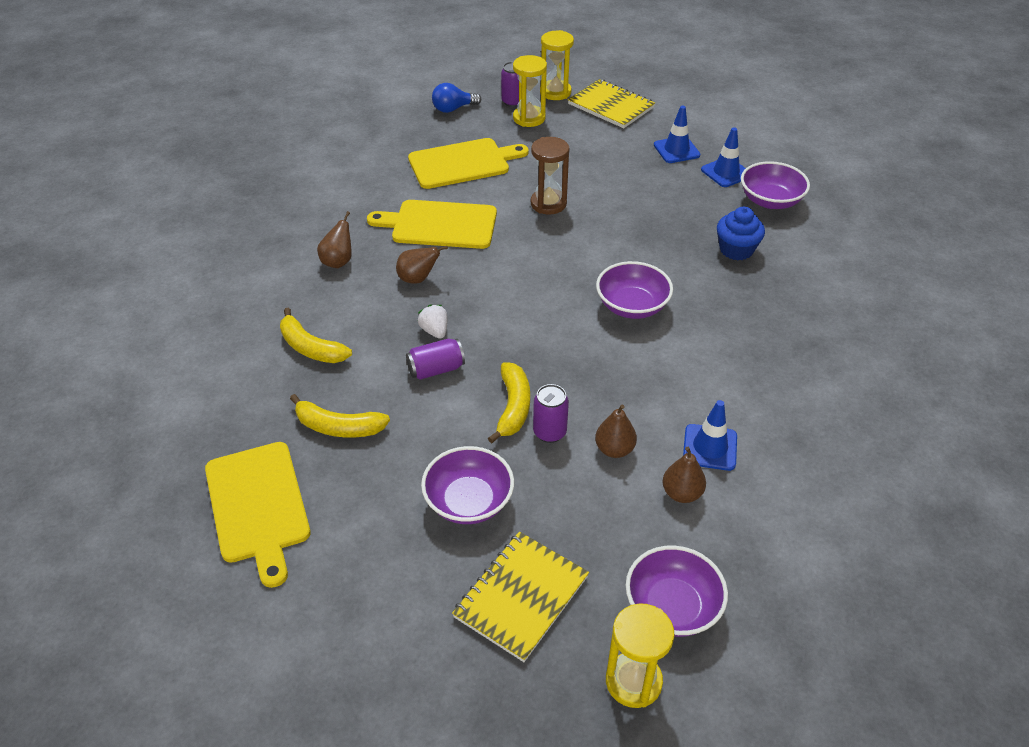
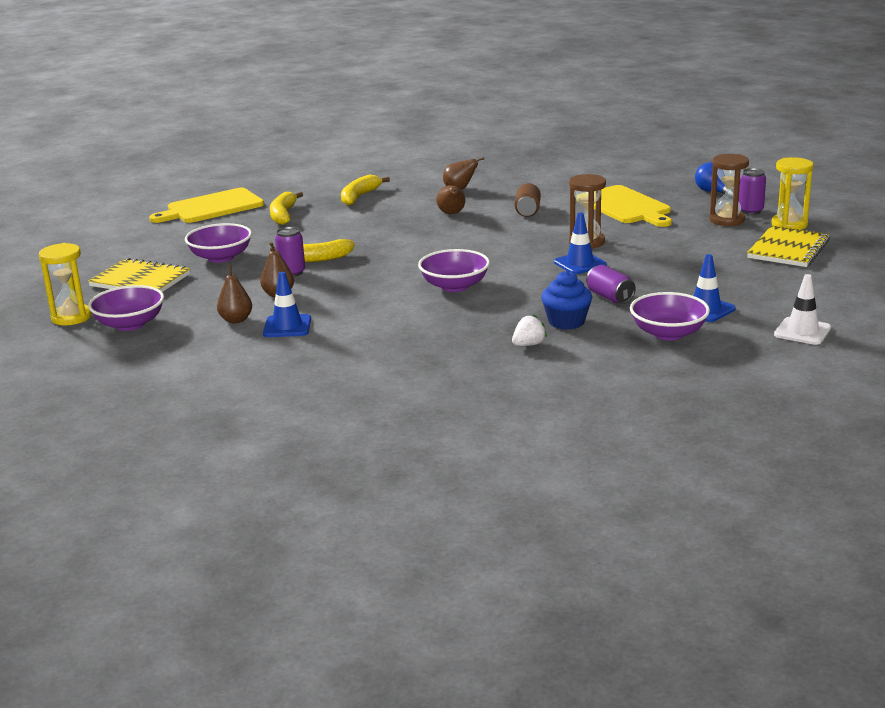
camera: 80 degrees right, 20 degrees down
(434, 331) = (392, 226): white strawberry -> white strawberry (528, 345)
(436, 369) = (349, 232): purple can -> purple can (610, 297)
(440, 225) = (527, 211): yellow cutting board -> brown can
(529, 118) = (727, 220): yellow hourglass -> brown hourglass
(676, 150) = (729, 284): blue traffic cone -> blue traffic cone (580, 264)
(777, 139) = (802, 331): none -> white traffic cone

